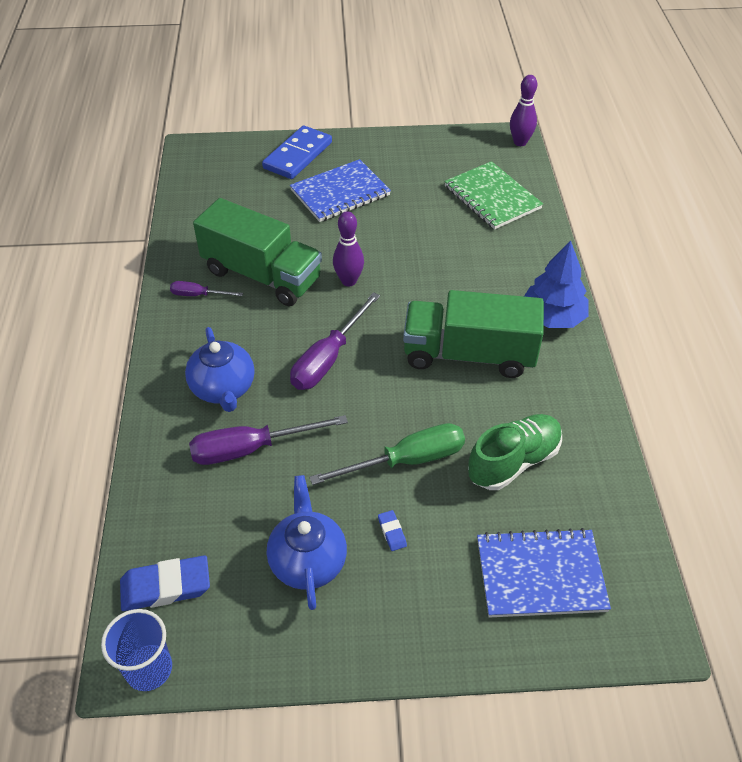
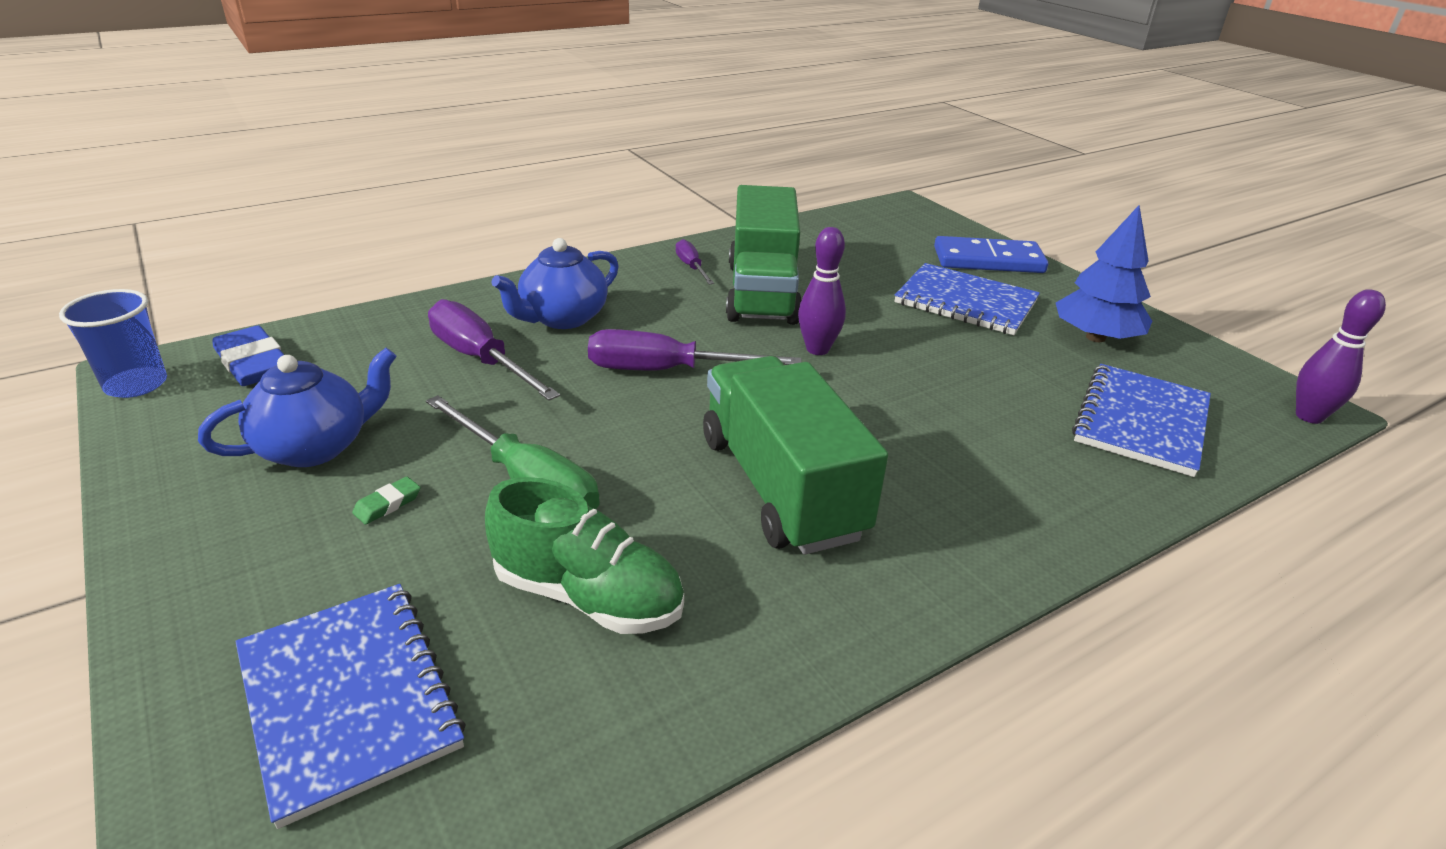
camera: 60 degrees right, 15 degrees down
(392, 532) = (387, 504): blue eraser -> green eraser
(492, 197) = (1141, 422): green notebook -> blue notebook
(552, 317) = (955, 558): blue tree -> blue tree (1095, 337)

